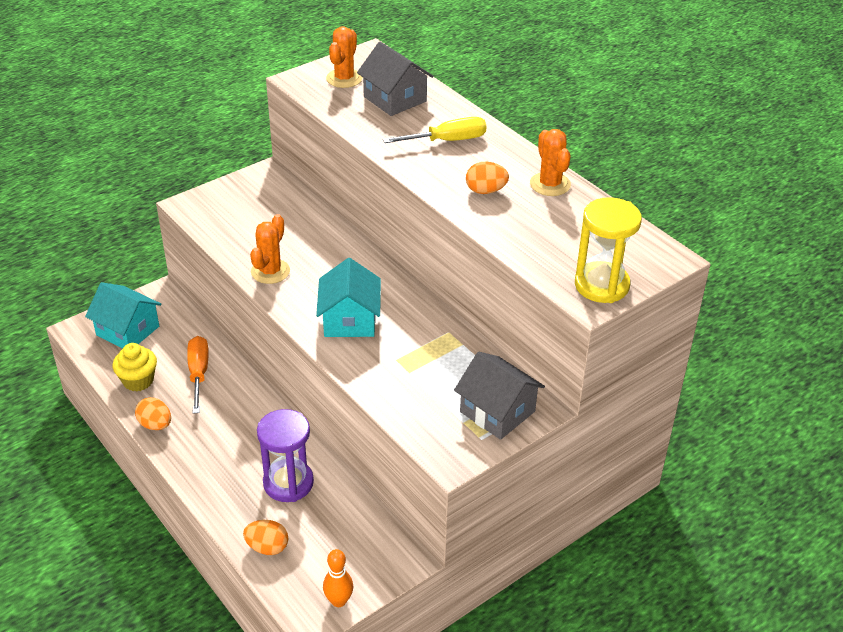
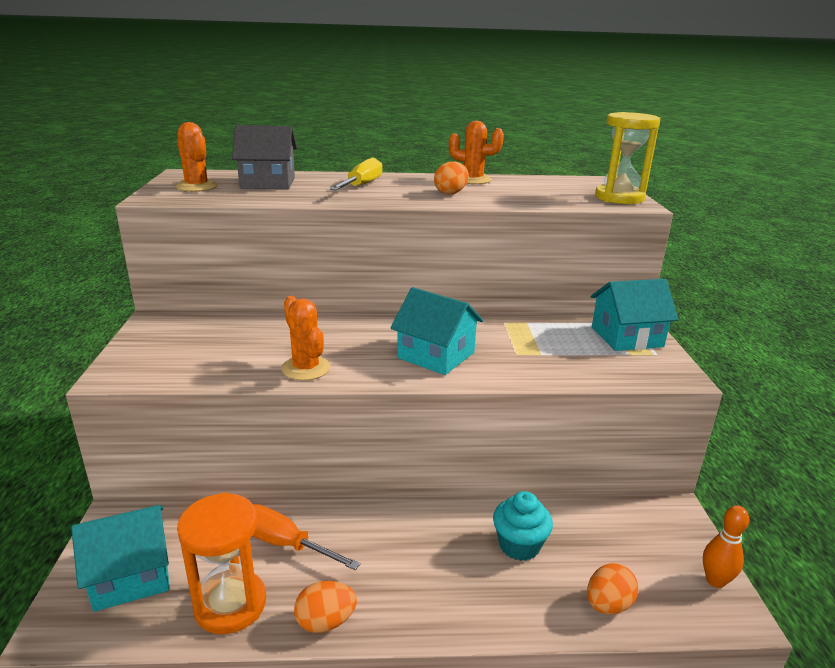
camera: 55 degrees left, 15 degrees down
(138, 381) = (230, 604): yellow cupcake -> orange hourglass
(288, 483) = (519, 545): purple hourglass -> turquoise cupcake
(497, 411) = (626, 337): grey house -> turquoise house

